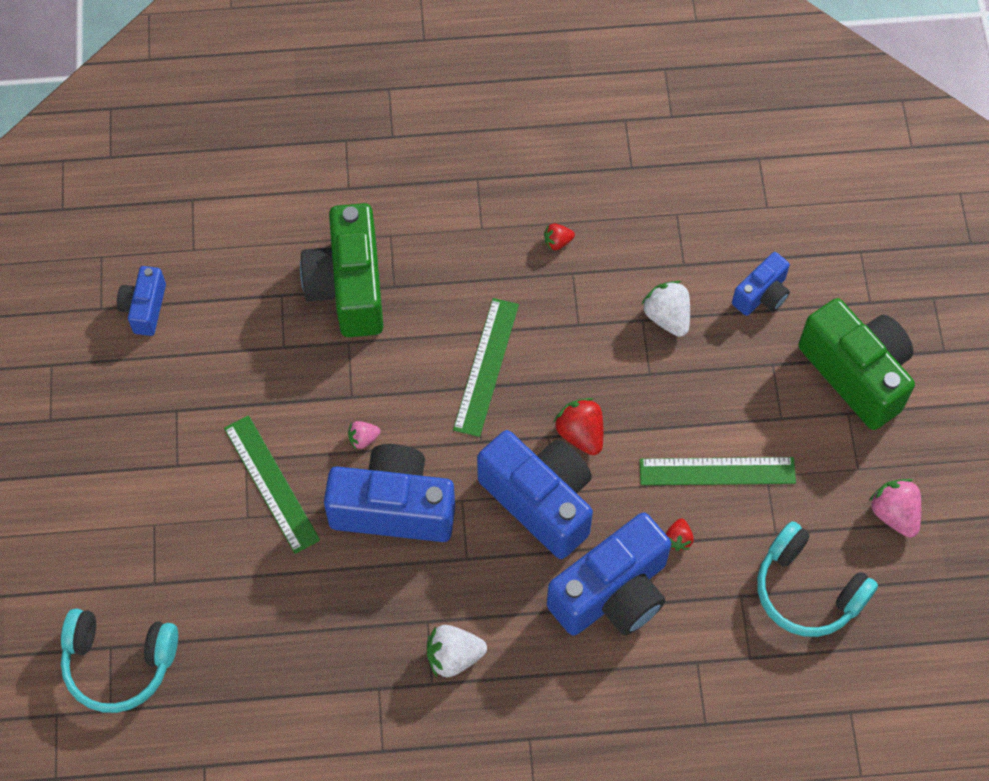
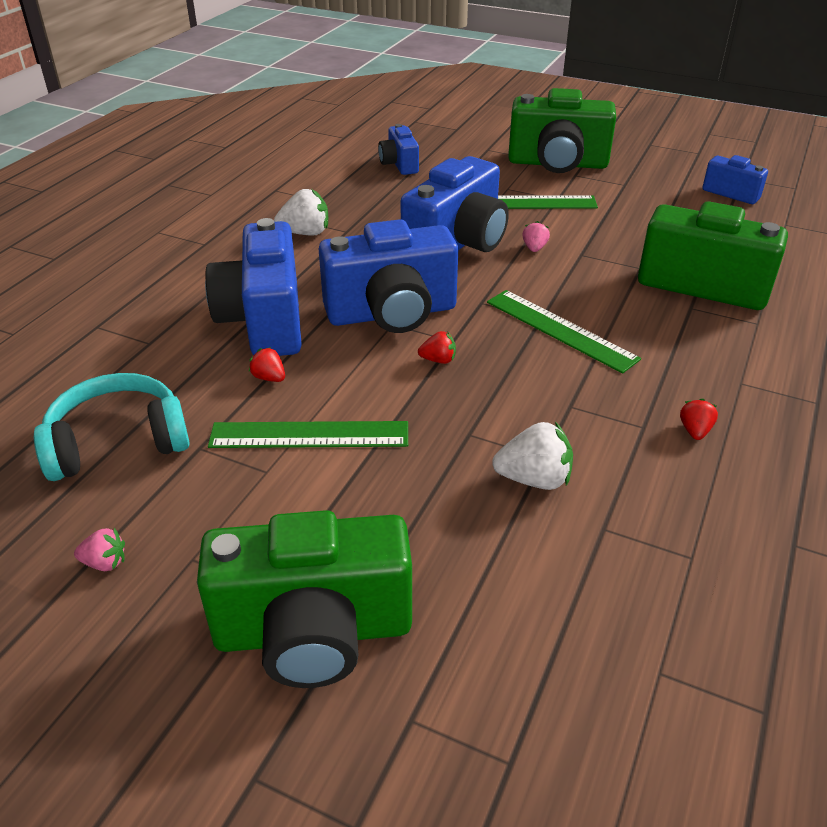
camera: 120 degrees right, 25 degrees down
(119, 663) = (442, 129): turquoise headphones -> none
(157, 493) = (557, 164): none -> green camera
(454, 657) = (305, 233): white strawberry -> white strawberry turned 60 degrees clockwise
(580, 433) = (438, 360): red strawberry -> red strawberry, size x0.57
(717, 471) = (309, 435): green ruler -> green ruler turned 60 degrees clockwise
(762, 295) = (508, 587): blue camera -> blue camera (399, 164)
(894, 514) = (105, 562): pink strawberry -> pink strawberry, size x0.57

